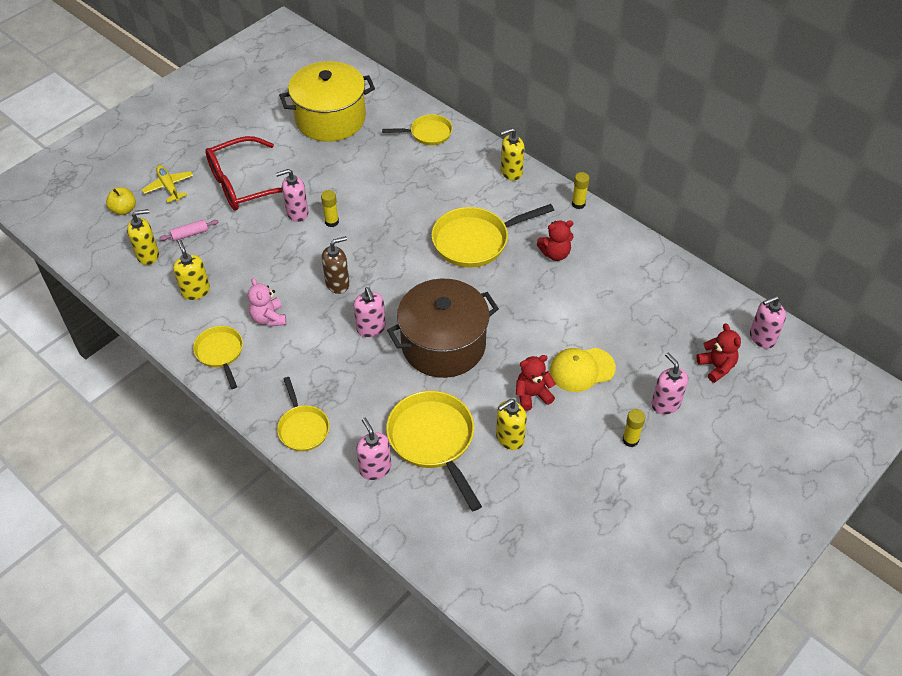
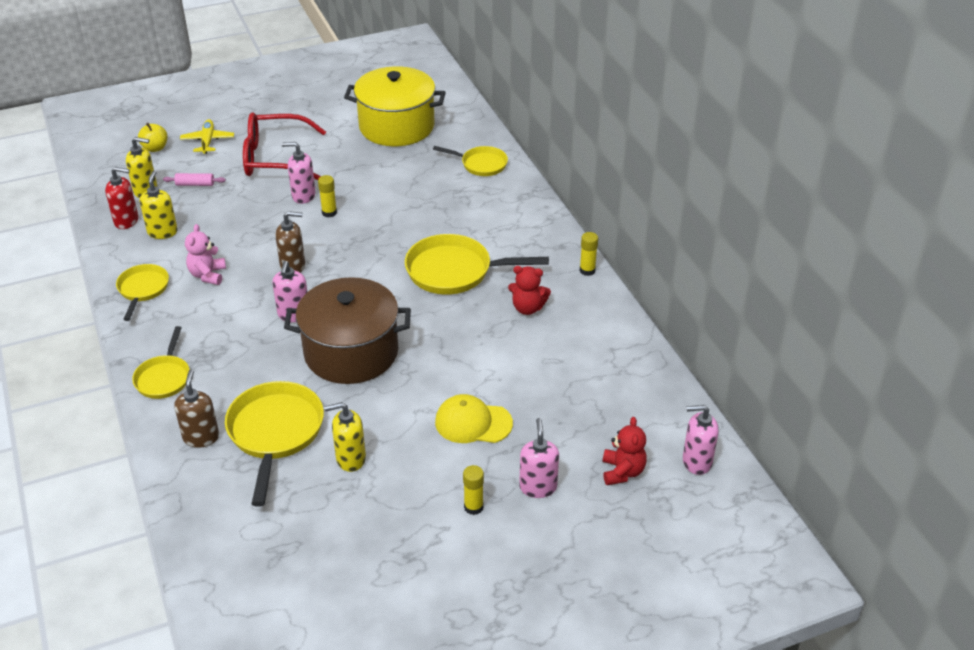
camera: 25 degrees right, 10 degrees down
(153, 291) = (126, 221): none -> red soap dispenser
(375, 468) = (201, 437): pink soap dispenser -> brown soap dispenser
(511, 172) = (538, 221): yellow soap dispenser -> none
(532, 395) = (404, 428): red teddy bear -> none

